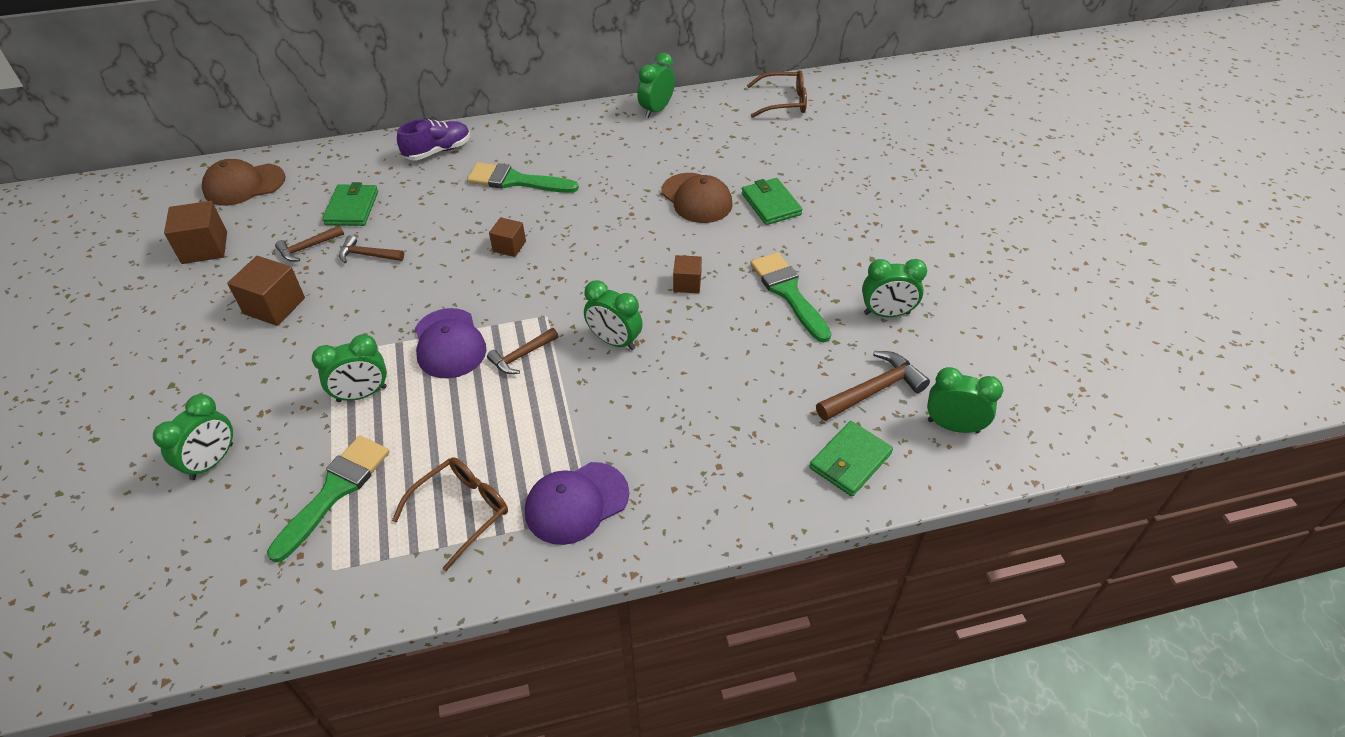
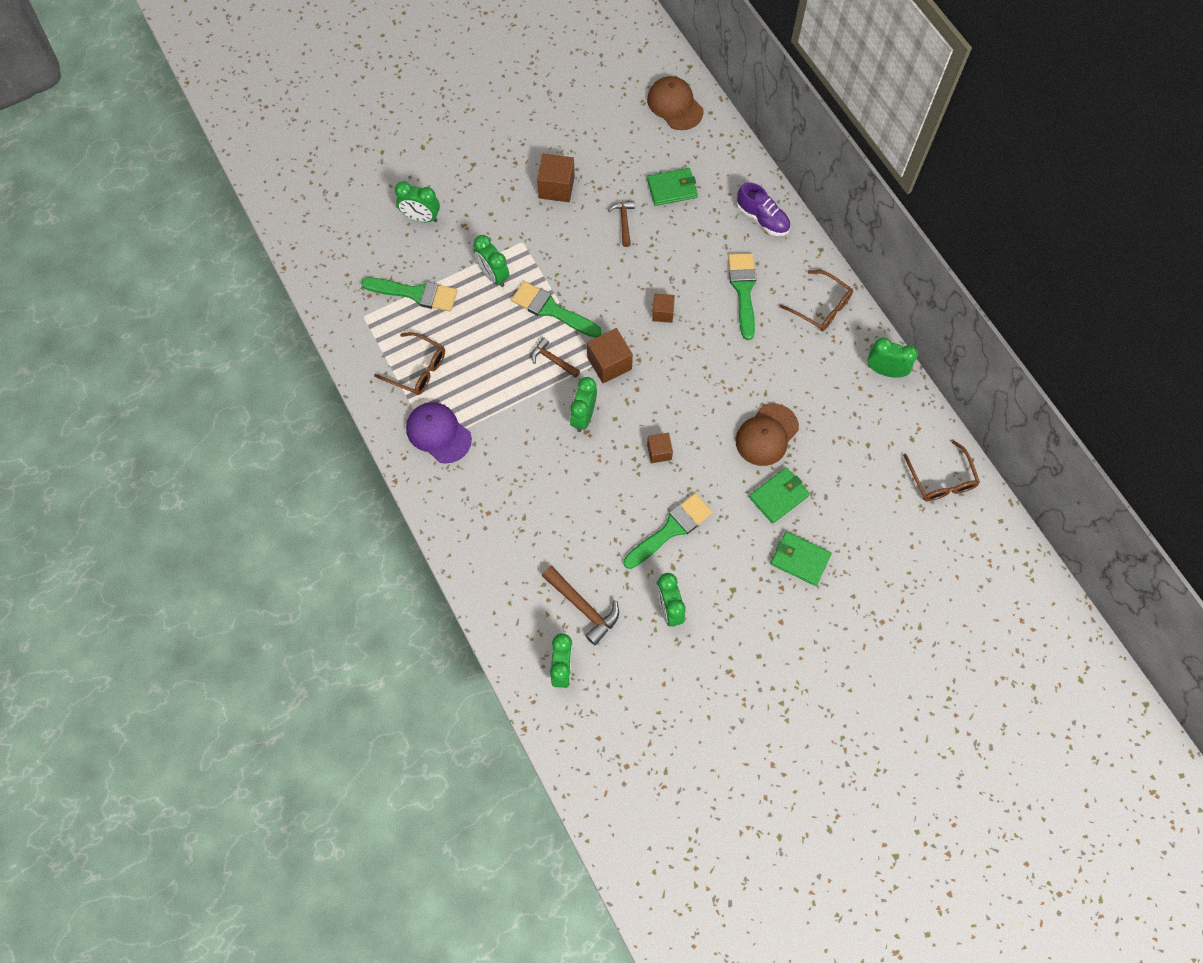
camera: 75 degrees right, 20 degrees up
(204, 248) = (600, 116): brown cube -> brown cube (609, 363)
(307, 248) = (619, 180): brown hammer -> none
(449, 343) = (551, 310): purple cap -> green brush
(565, 134) = (821, 307): none -> brown glasses
(850, 461) = (512, 598): green wallet -> green wallet (800, 559)

